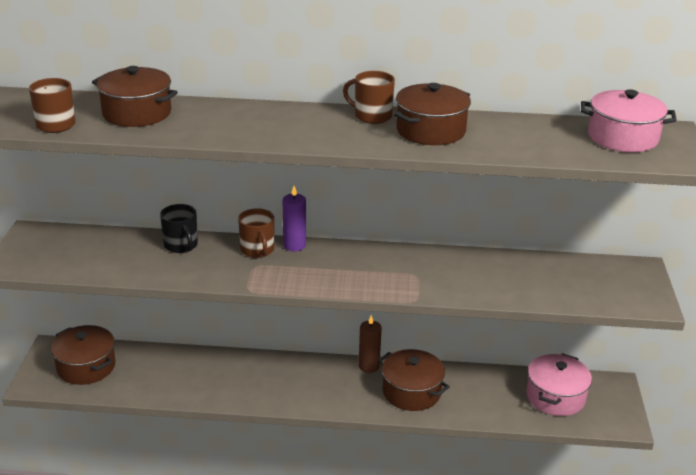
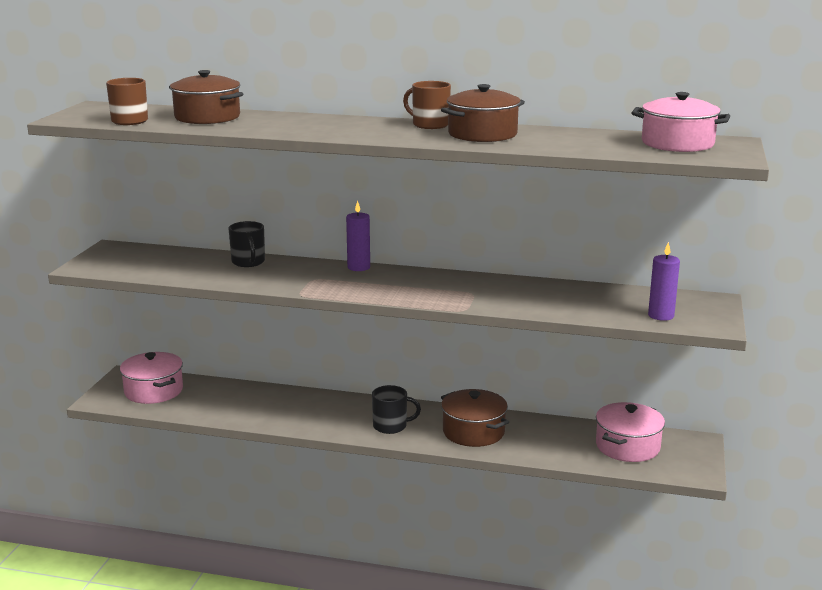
camera: 10 degrees right, 10 degrees down
(86, 367) = (153, 391): brown pot -> pink pot
(257, 250) = (321, 269): brown mug -> none
(332, 392) = (391, 426): none -> black mug
(369, 366) = (435, 409): brown candle -> none
(600, 294) = (661, 315): none -> purple candle

